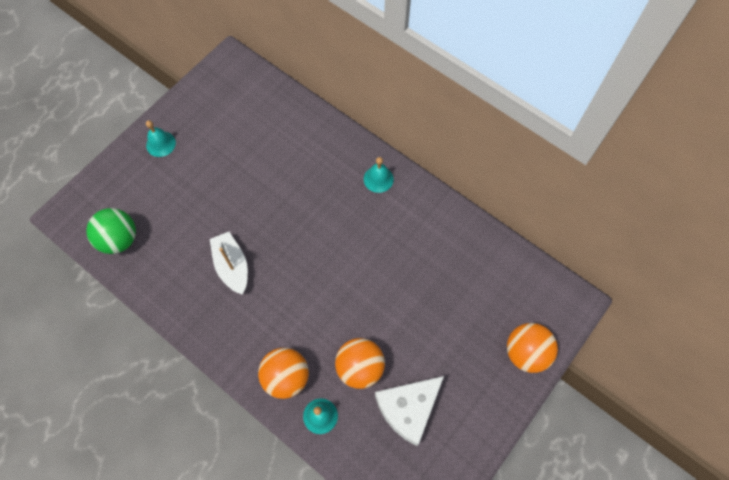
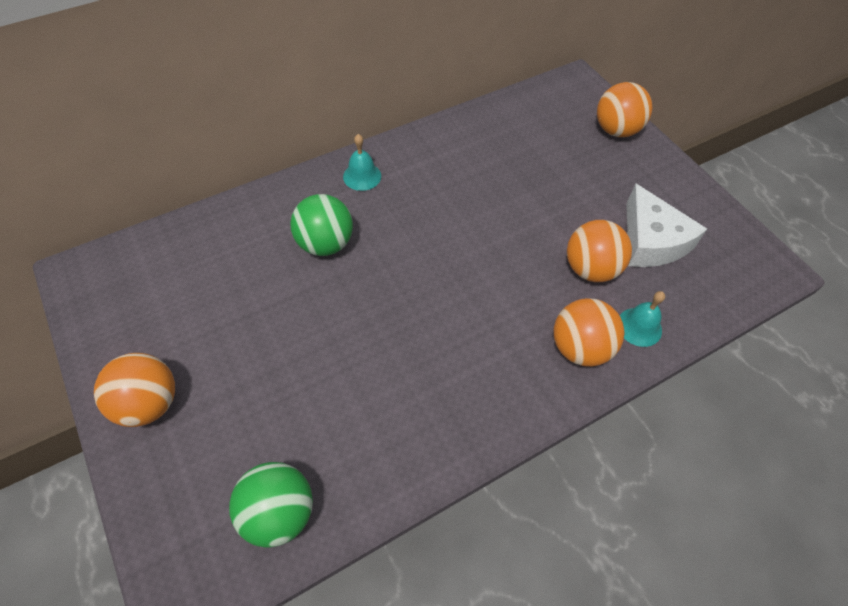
camera: 70 degrees left, 10 degrees down
(161, 144) = (149, 403): turquoise bell -> orange ball
(232, 266) = (401, 364): white boat -> none
(307, 182) = (325, 244): none -> green ball

